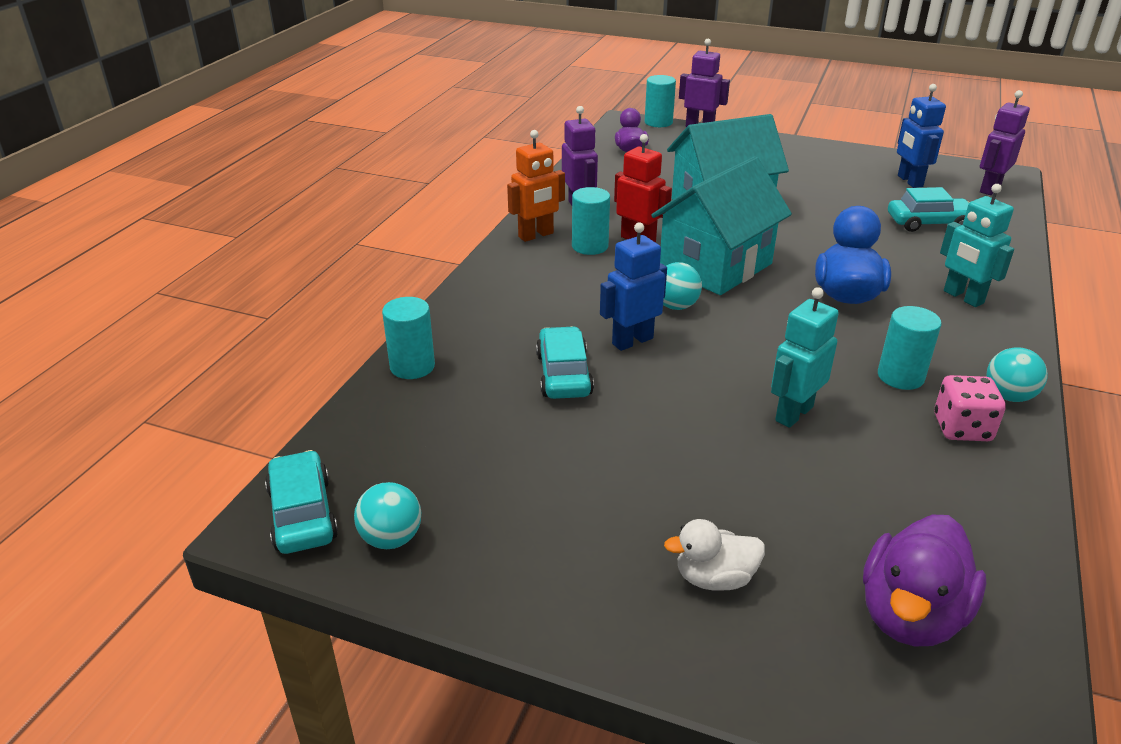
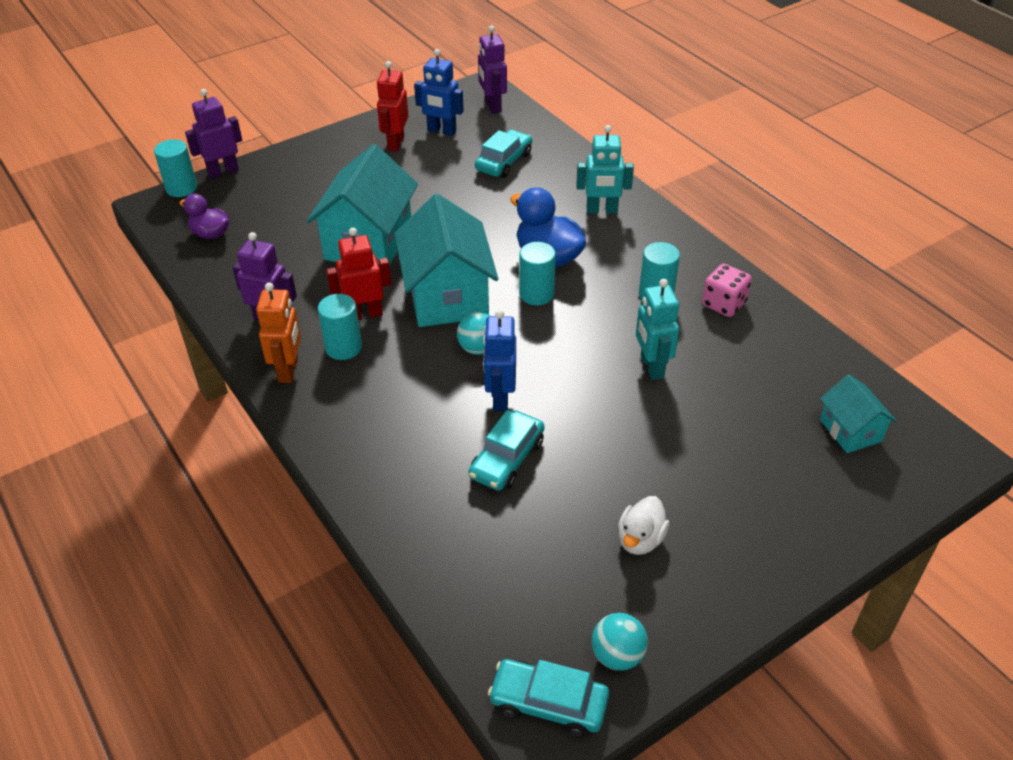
camera: 55 degrees left, 10 degrees up
(412, 366) = (412, 548): turquoise cylinder -> turquoise cylinder (536, 294)
(563, 374) = (507, 459): turquoise car -> turquoise car turned 90 degrees counterclockwise
(714, 578) = (770, 498): white duck -> white duck (640, 539)
(854, 170) = (395, 143): none -> red robot
(910, 615) = (850, 430): purple duck -> turquoise house
(1008, 396) = (711, 264): turquoise ball -> none

